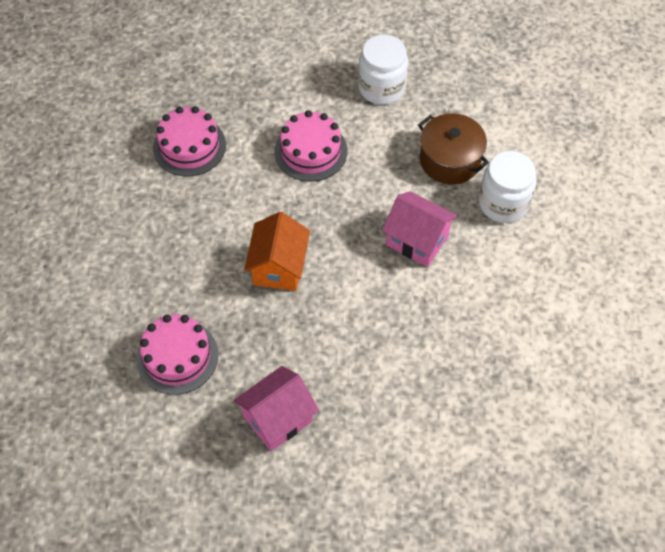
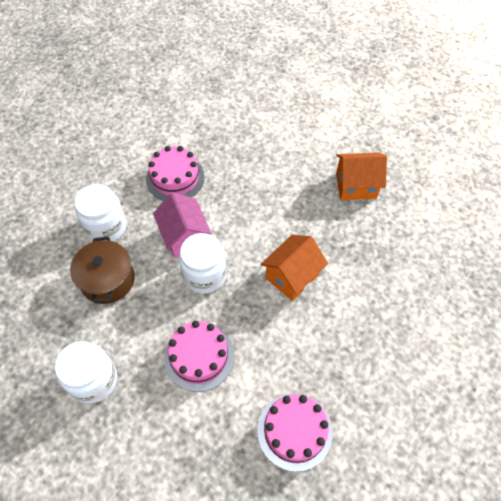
camera: 145 degrees left, 0 degrees up
(177, 356) = (400, 257): pink cake -> pink cake (175, 178)
(277, 419) = (356, 186): pink house -> orange house
(365, 217) = (205, 275): none -> white jar

